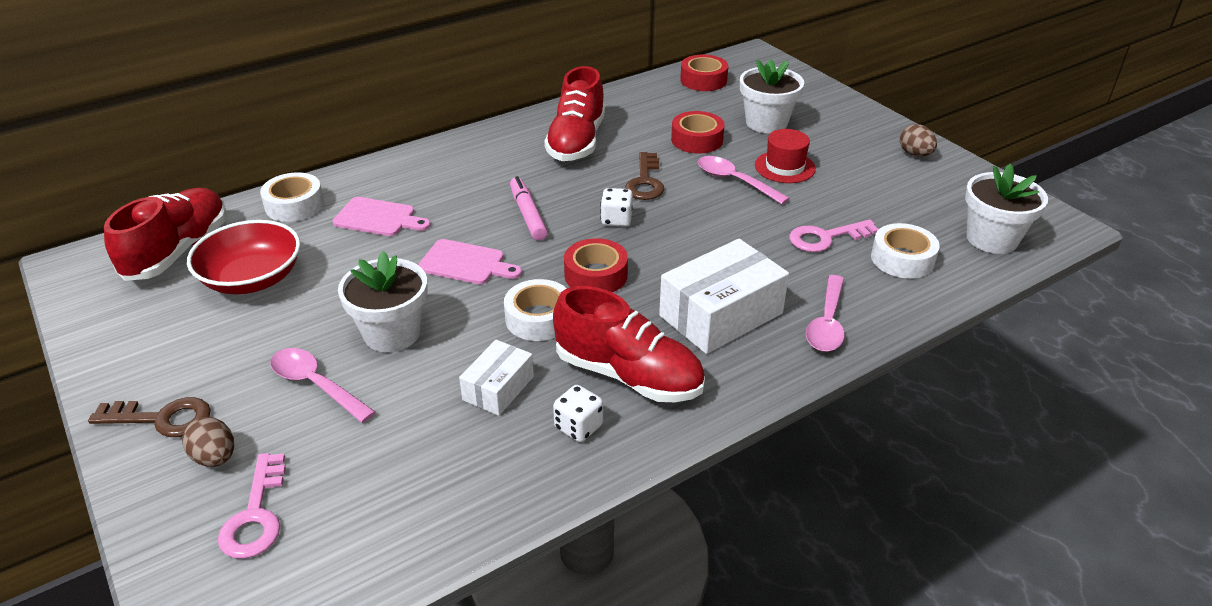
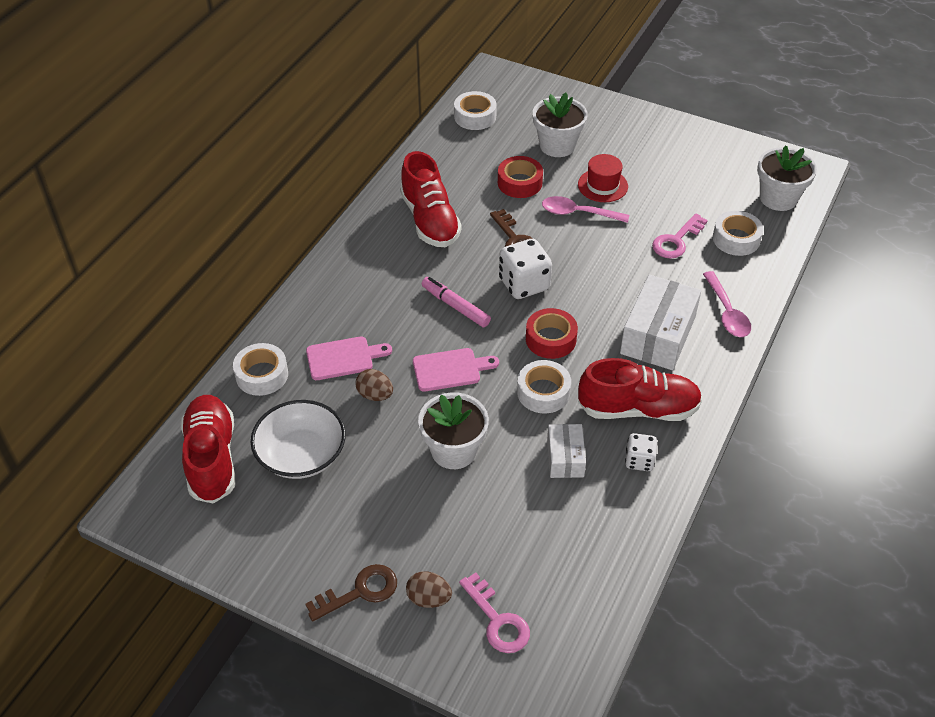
camera: 30 degrees left, 10 degrees up
(252, 279) = (301, 454): red bowl -> white bowl
(316, 385) = (441, 514): pink spoon -> none
(616, 220) = (524, 284): white dice -> white dice, size x1.71
(703, 80) = (475, 116): red tape -> white tape
(915, 154) = (681, 138): brown egg -> brown egg (375, 395)

